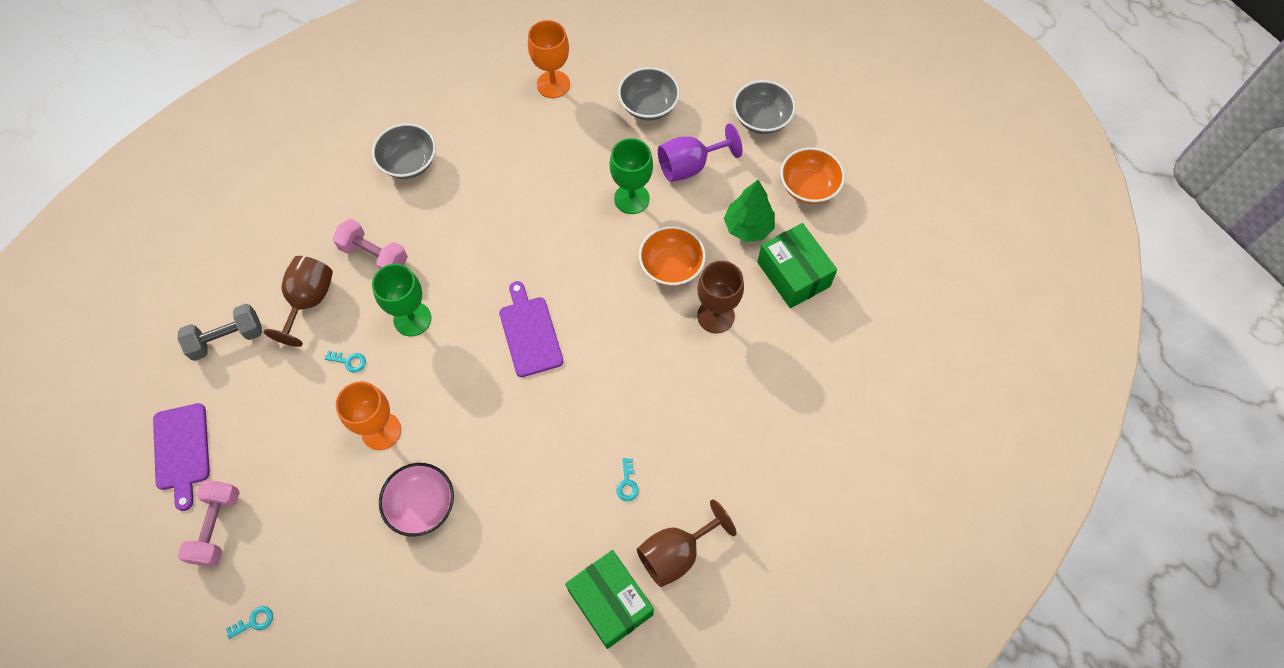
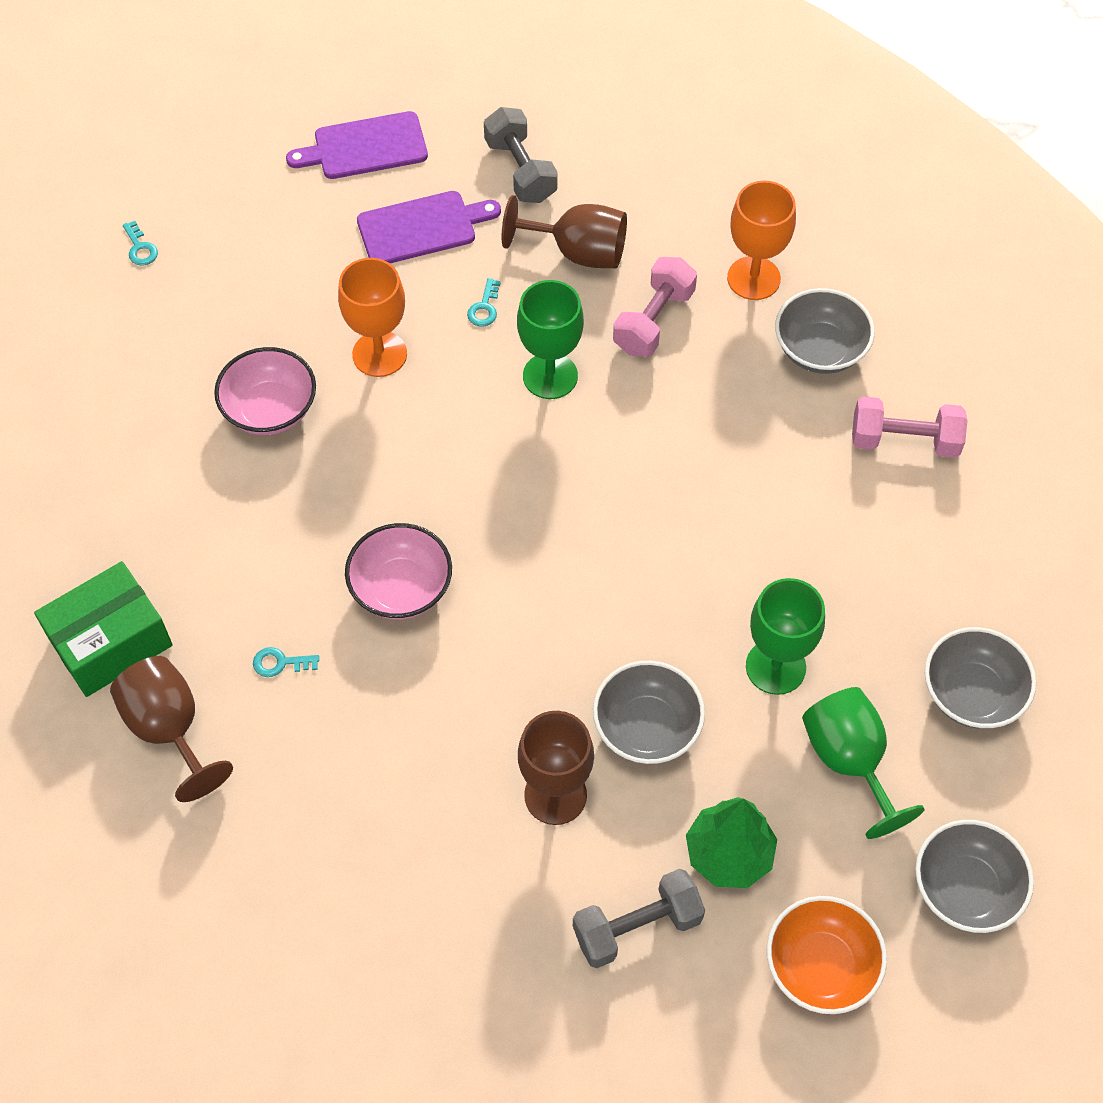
camera: 90 degrees right, 5 degrees down
(217, 527) = (262, 196): pink dumbbell -> pink dumbbell (904, 441)
(529, 333) = (526, 526): purple cutting board -> purple cutting board (422, 227)
(553, 84) = (999, 542): orange goblet -> orange goblet (753, 278)
(573, 409) = (401, 588): none -> pink bowl
(671, 266) = (646, 727): orange bowl -> grey bowl
(690, 166) = (849, 761): purple goblet -> green goblet
(793, 274) = (637, 927): green box -> grey dumbbell

